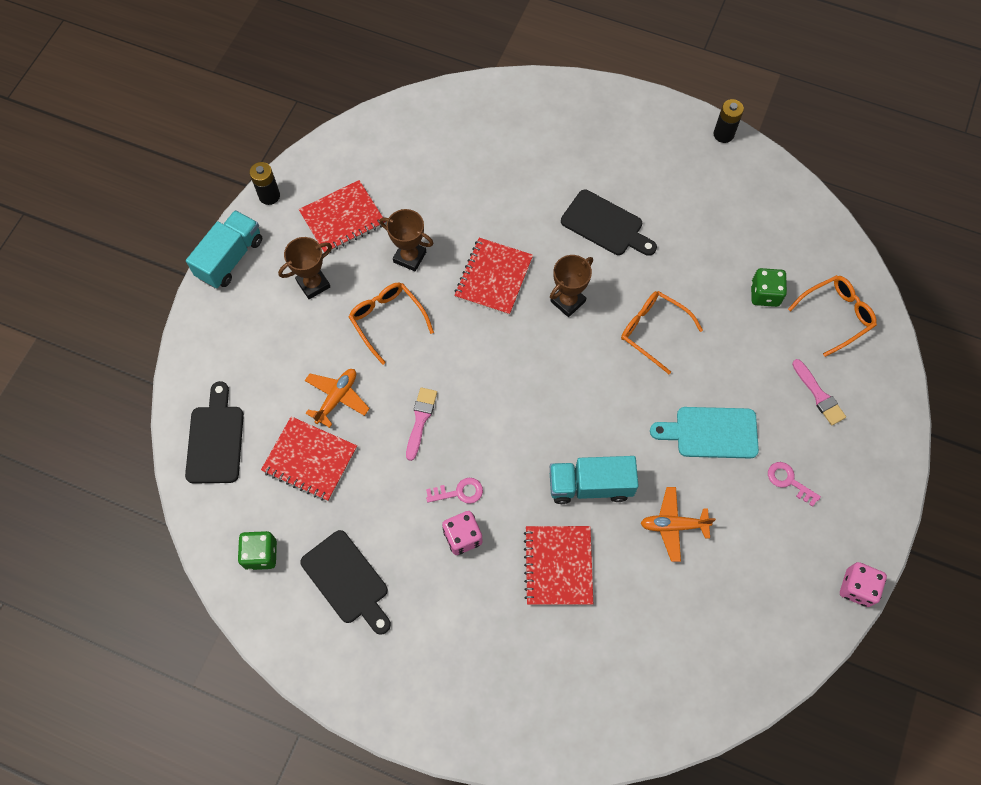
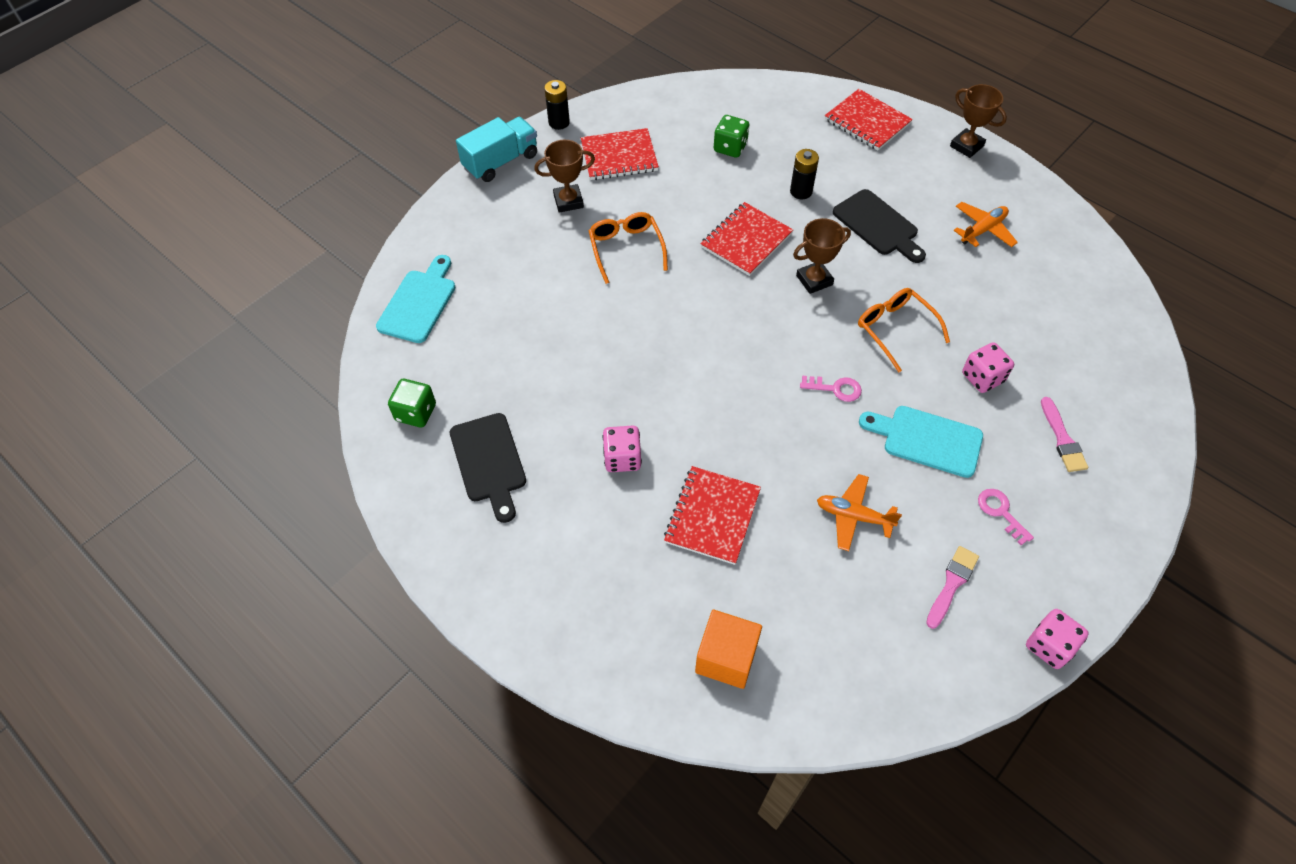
camera: 20 degrees right, 10 degrees down
(215, 439) = (419, 303): black cutting board -> turquoise cutting board
(310, 459) = (500, 345): red notebook -> red notebook (867, 122)
(337, 398) = (549, 300): orange plane -> orange plane (983, 230)
(410, 257) = (670, 203): brown trophy -> brown trophy (966, 146)
(420, 420) = (623, 341): pink brush -> pink brush (952, 584)
(459, 492) = (635, 416): pink key -> pink key (835, 389)
(590, 485) = (775, 451): turquoise truck -> none
(613, 689) = (726, 657): none -> orange cube
(723, 134) = (1030, 179): black battery -> black battery (801, 191)
(739, 356) = (982, 378): none -> pink dice
(764, 294) = (1030, 329): green dice -> green dice (730, 147)
(835, 316) = (1105, 369): orange glasses -> none

